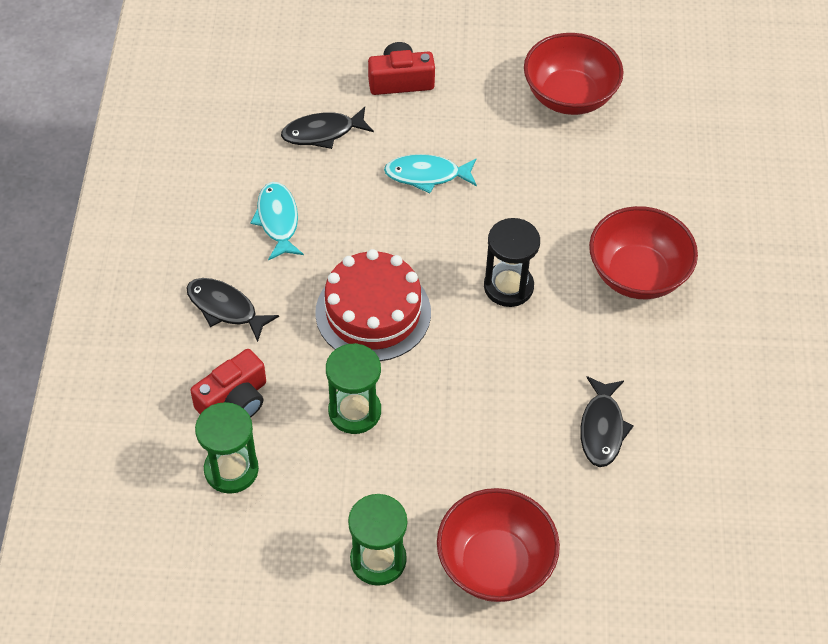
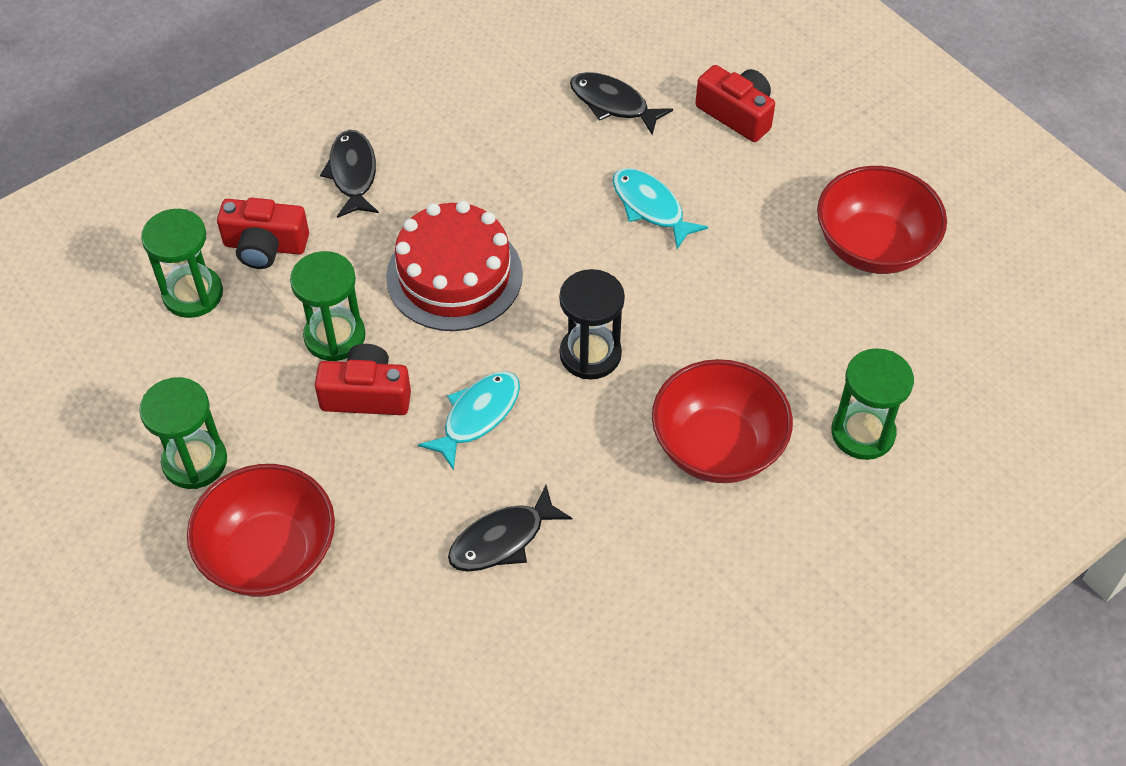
camera: 50 degrees right, 0 degrees up
(278, 220) = (483, 142): turquoise fish -> turquoise fish (477, 416)
(420, 425) = (366, 394): none -> red camera
(693, 200) = (863, 433): none -> green hourglass

